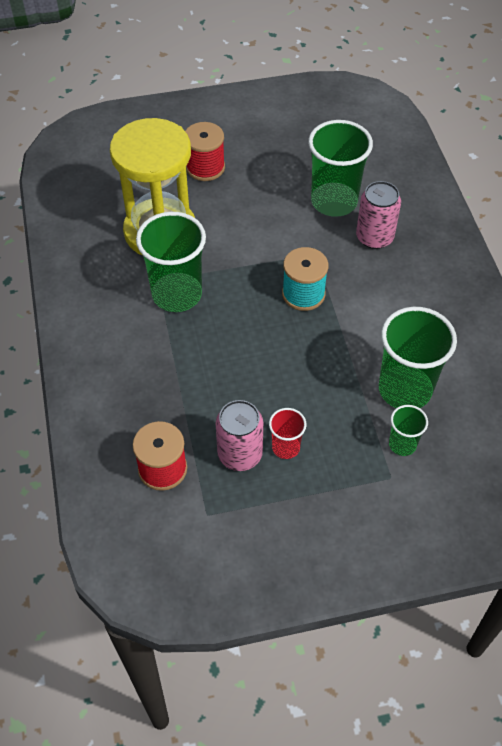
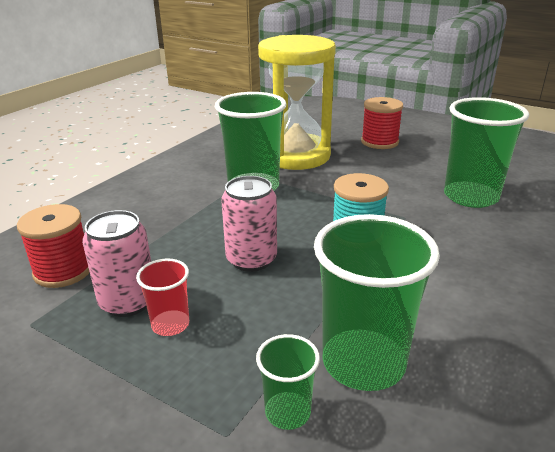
camera: 45 degrees right, 25 degrees down
(374, 237) = (485, 233): pink can -> pink can (251, 259)

